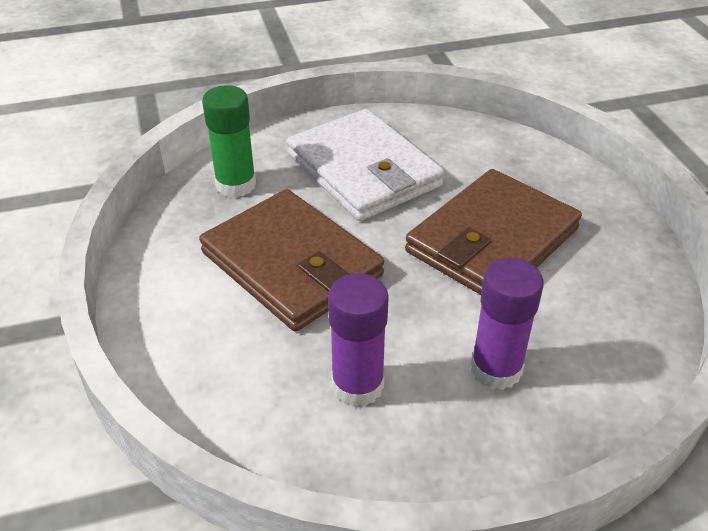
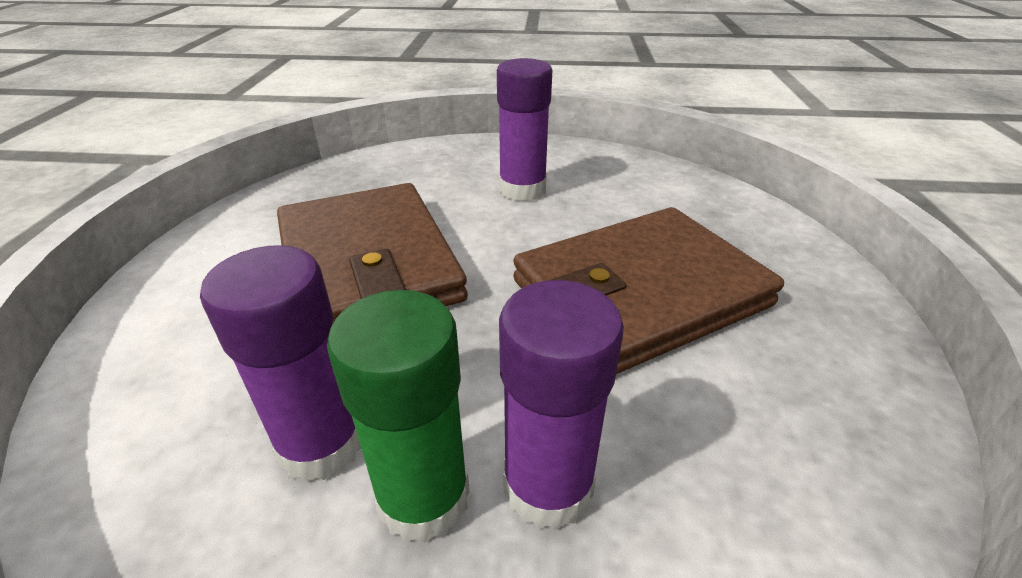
camera: 20 degrees right, 5 degrees down
(236, 185) = (377, 178): green glue stick -> green glue stick (423, 497)
(363, 170) = (522, 189): white wallet -> purple glue stick

